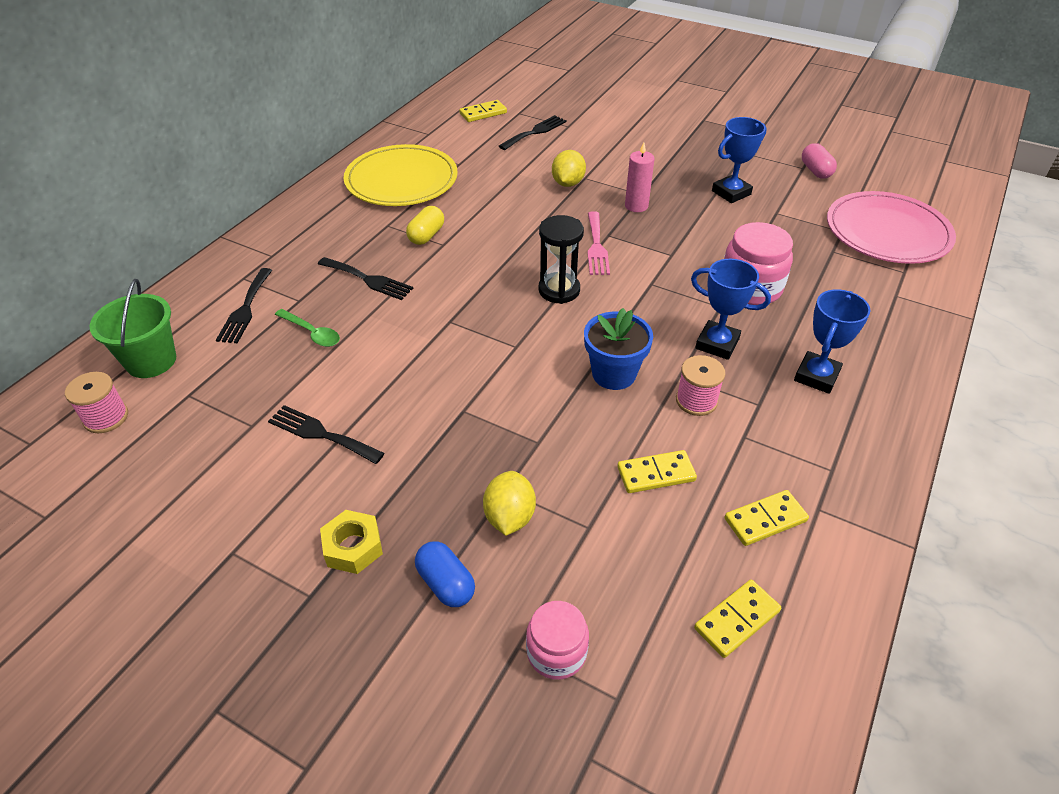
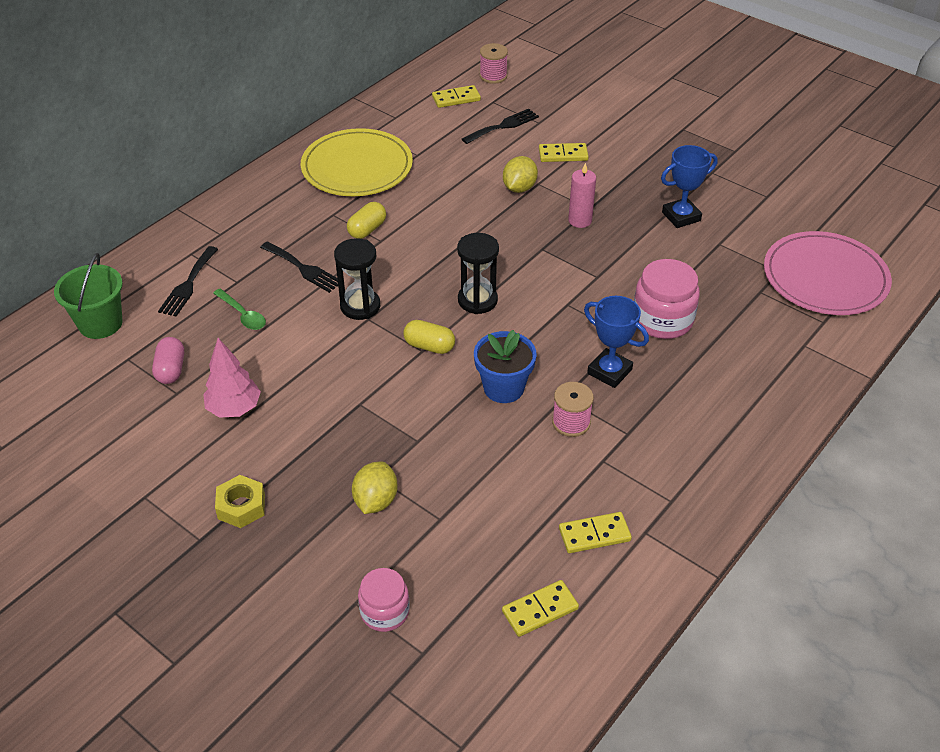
camera: 10 degrees right, 0 degrees up
(106, 417) = (57, 370): pink spool -> pink spool (493, 76)
(322, 434) = (234, 408): black fork -> pink tree
(438, 310) = (360, 306): none -> black hourglass
(446, 583) = (310, 546): blue capsule -> none
(522, 341) = (429, 346): none -> yellow capsule
(596, 246) = (526, 259): pink fork -> none
(656, 474) = (512, 482): yellow domino -> yellow domino (563, 155)
(815, 171) = (779, 201): pink capsule -> pink capsule (171, 369)
(816, 376) = (692, 414): blue trophy -> none

